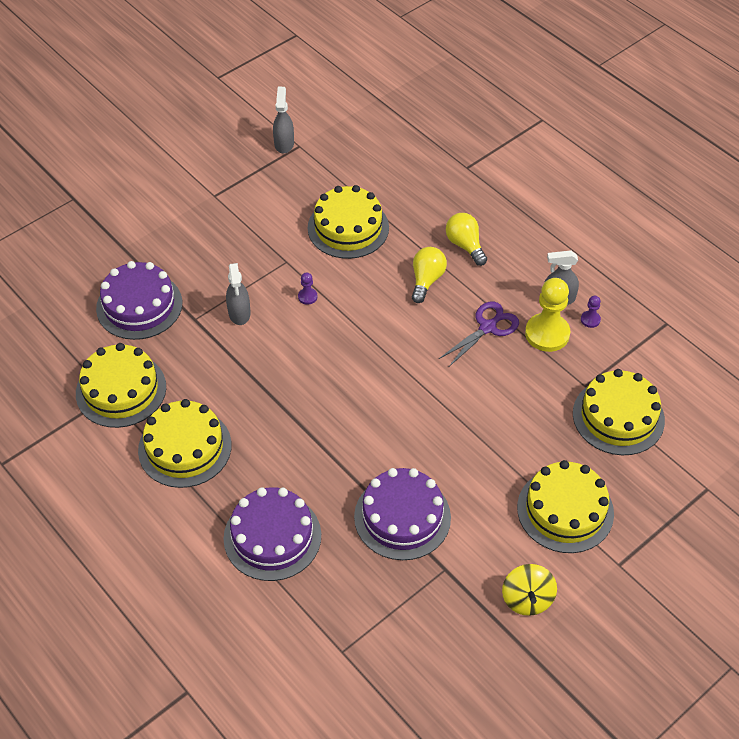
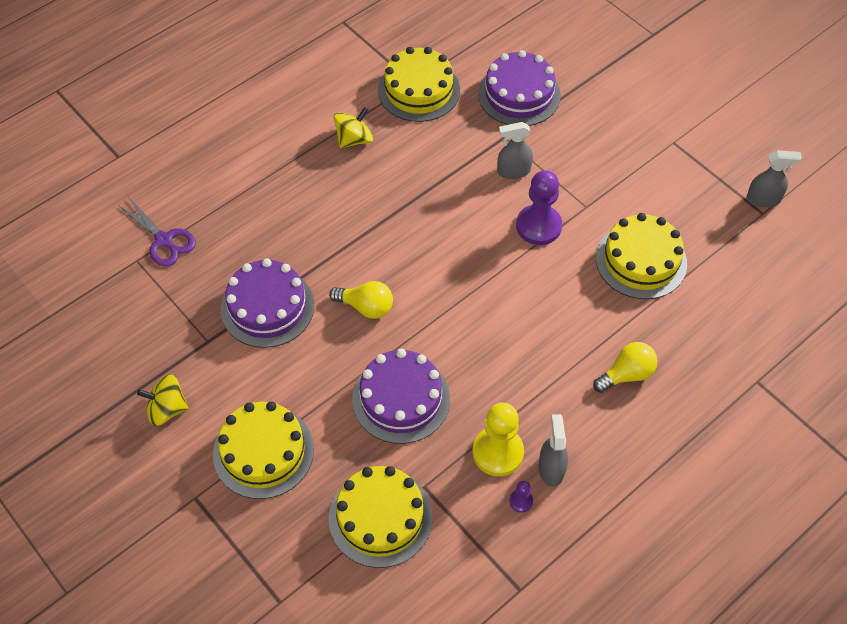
camera: 90 degrees right, 5 degrees up
(185, 447) = (354, 139): yellow cake -> yellow spinning top
(272, 537) = (255, 207): purple cake -> purple cake (401, 399)
(307, 297) = (538, 226): purple pawn -> purple pawn, size x2.24
(426, 280) = (569, 334): yellow light bulb -> yellow light bulb (366, 307)
(487, 327) = (504, 392): purple scissors -> purple scissors (164, 240)

